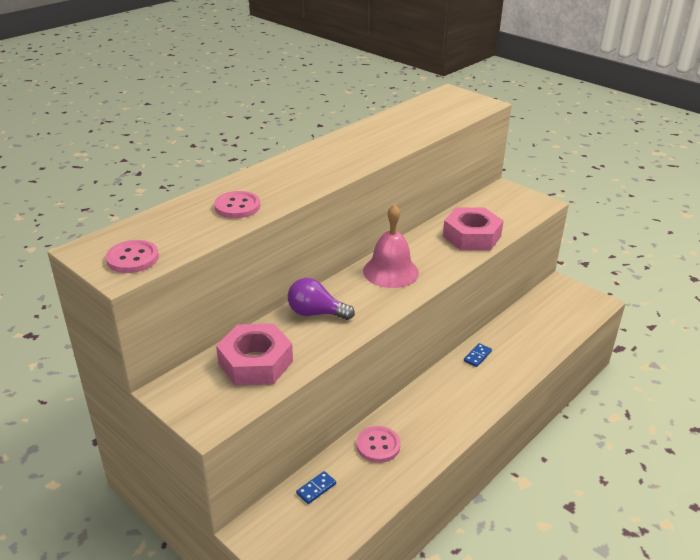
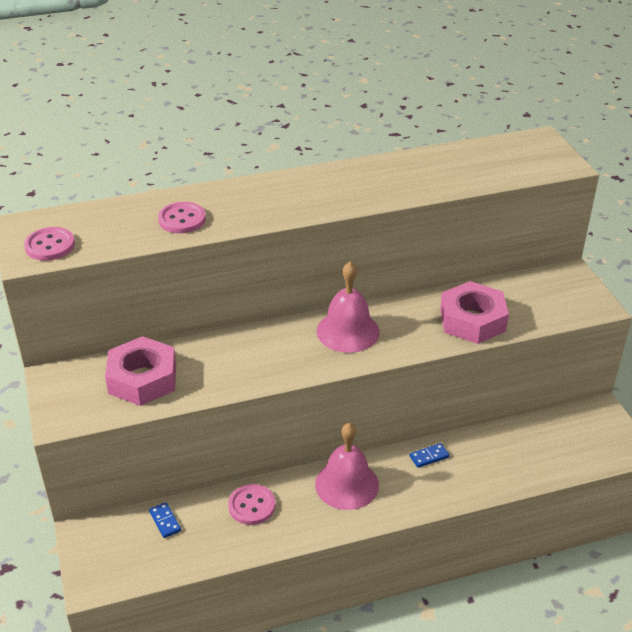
camera: 30 degrees right, 5 degrees up
(316, 313) = (236, 350): purple light bulb -> none
(316, 489) = (165, 521): blue domino -> blue domino turned 75 degrees clockwise
(436, 399) = (347, 484): none -> pink bell

